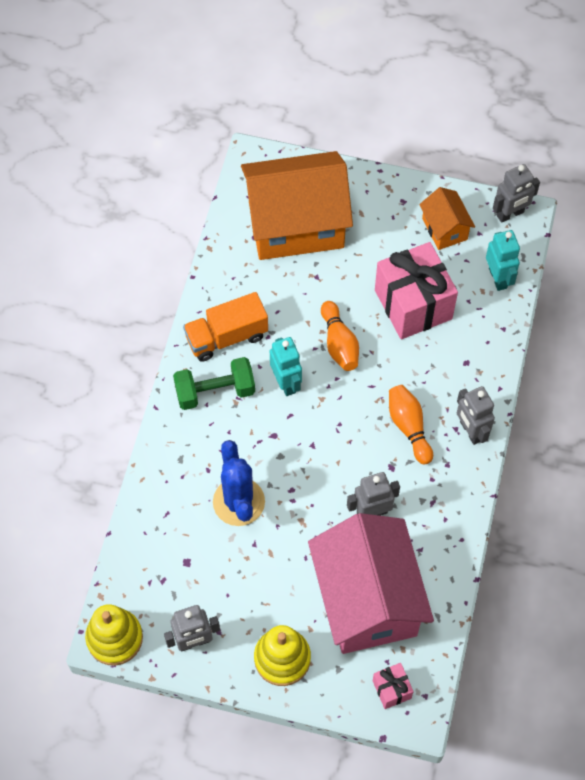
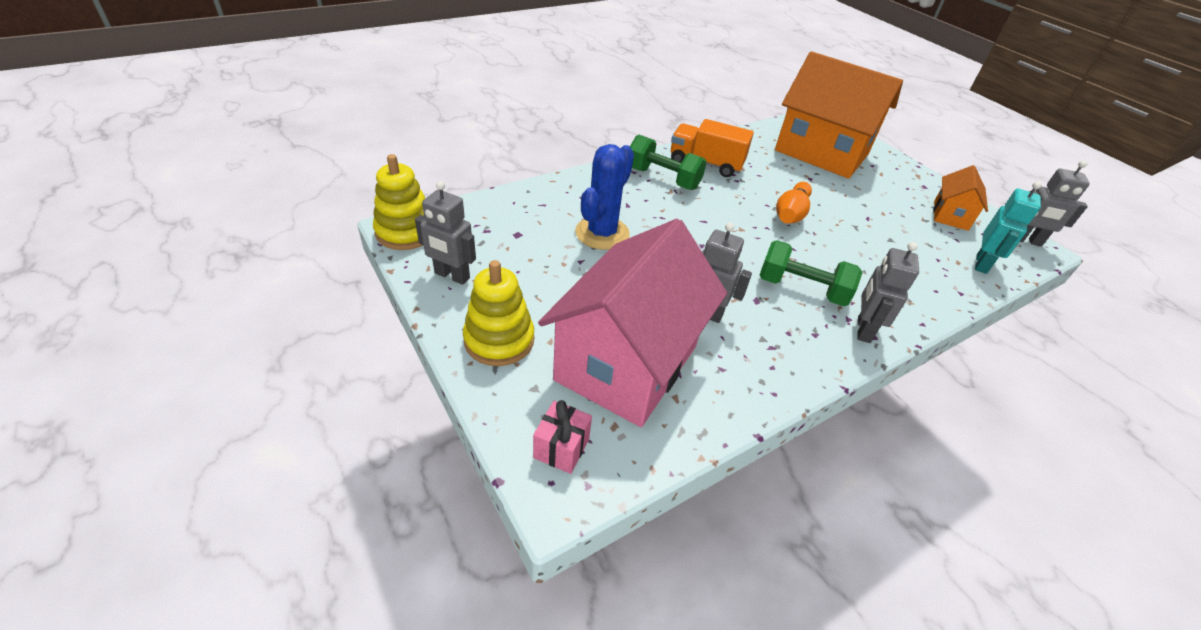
camera: 40 degrees right, 20 degrees down
(286, 382) = (722, 205): turquoise robot -> none
(409, 427) = (802, 289): orange bowling pin -> green dumbbell
(413, 304) = (880, 232): pink gift -> none

